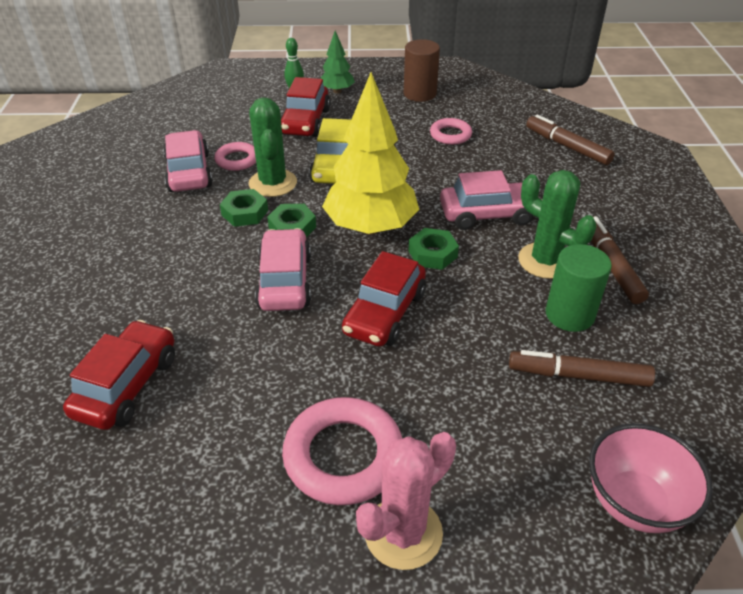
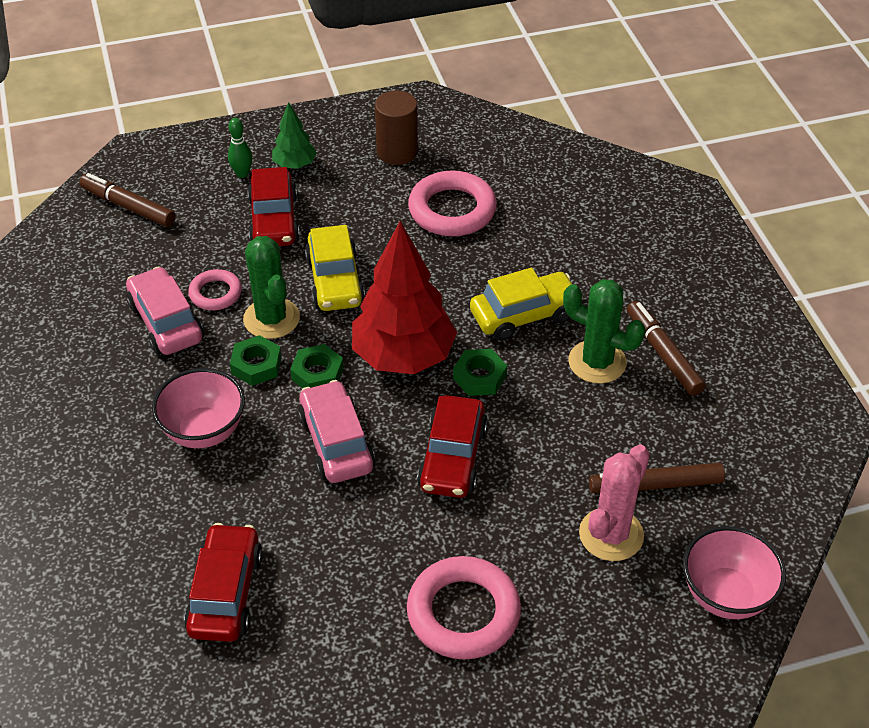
camera: 15 degrees left, 5 degrees up
(178, 252) = (204, 431): none -> pink bowl
(370, 227) = (403, 356): yellow tree -> red tree
(403, 533) = (538, 668): pink cactus -> pink cactus (611, 534)
(450, 135) = (452, 210): pink ring -> pink ring, size x1.76
(488, 214) = (524, 315): pink car -> yellow car
(567, 147) = (587, 203): brown marker -> brown marker (128, 207)
(569, 314) = (634, 420): green cylinder -> none

